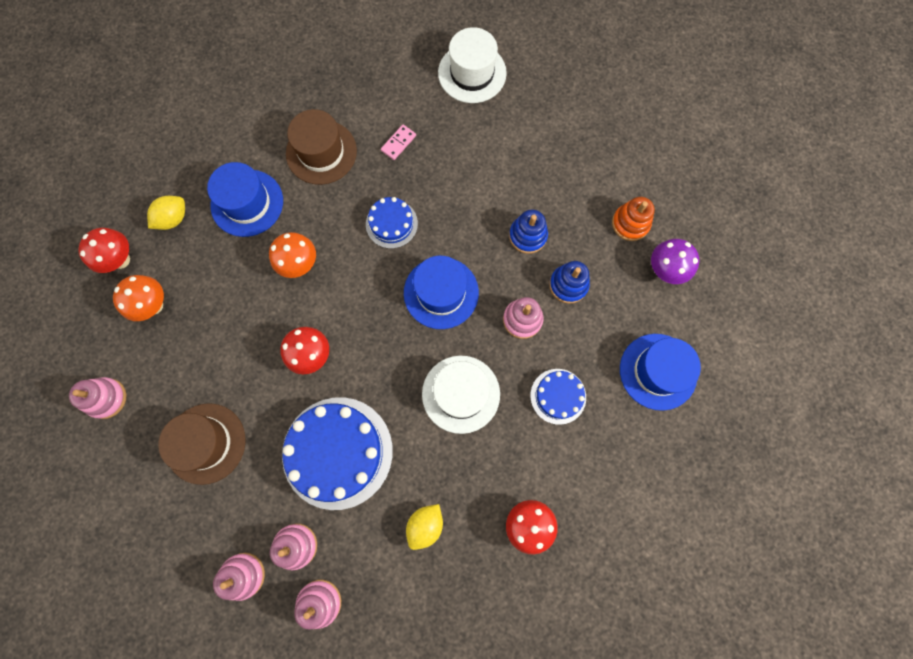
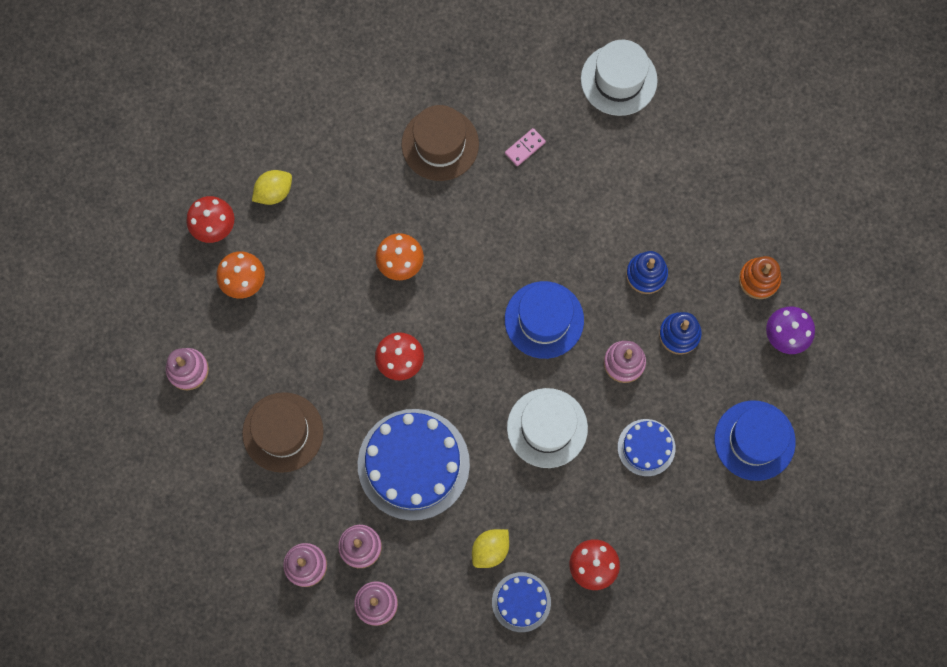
camera: 10 degrees right, 0 degrees up
(247, 203) = (353, 188): blue hat -> none
(391, 224) = (503, 236): blue cake -> blue cake (521, 602)

